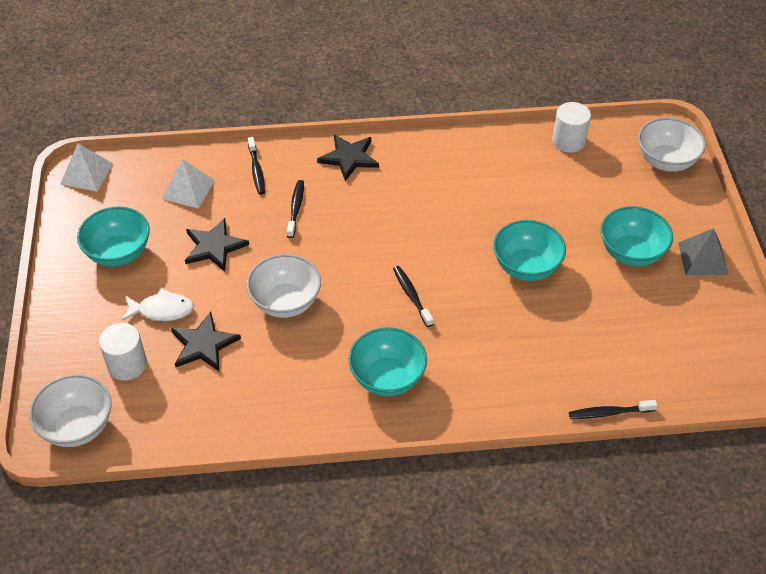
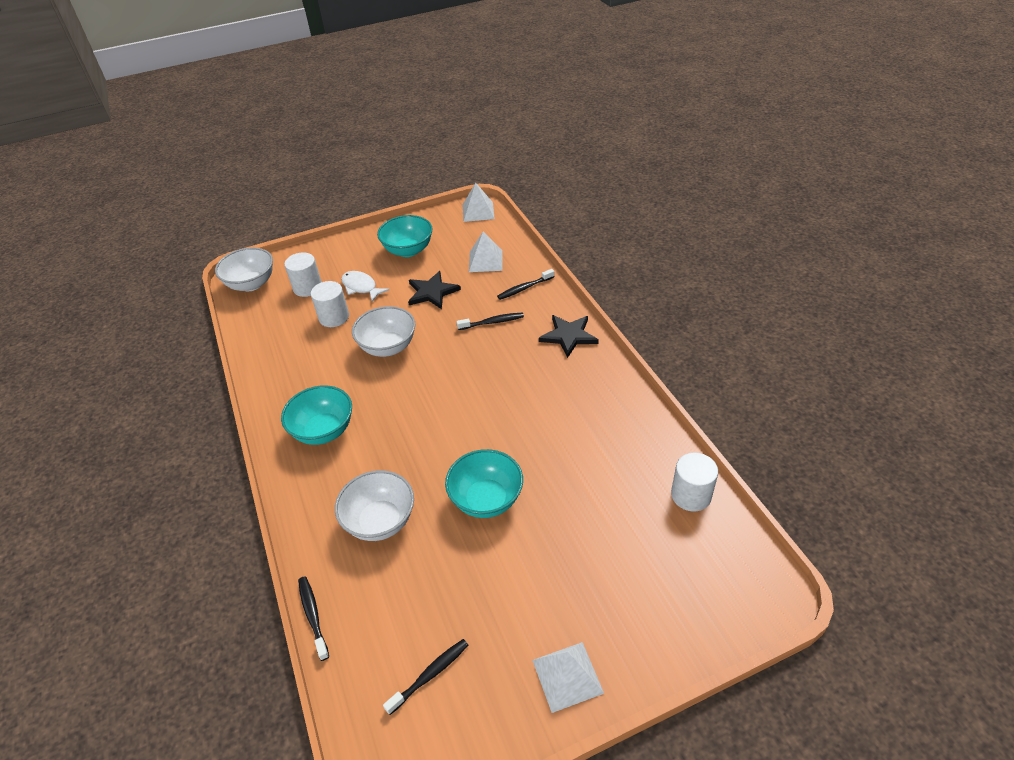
camera: 75 degrees right, 5 degrees down
(162, 310) = (361, 287): white fish -> white fish turned 150 degrees clockwise
(203, 344) = (334, 317): black star -> white cylinder
(411, 295) = (420, 422): black toothbrush -> black toothbrush (430, 675)
(631, 253) = (544, 593): turquoise bowl -> none
(666, 161) = (716, 603): white bowl -> white bowl (380, 521)
(703, 258) = (567, 676): grey pyramid -> white pyramid

